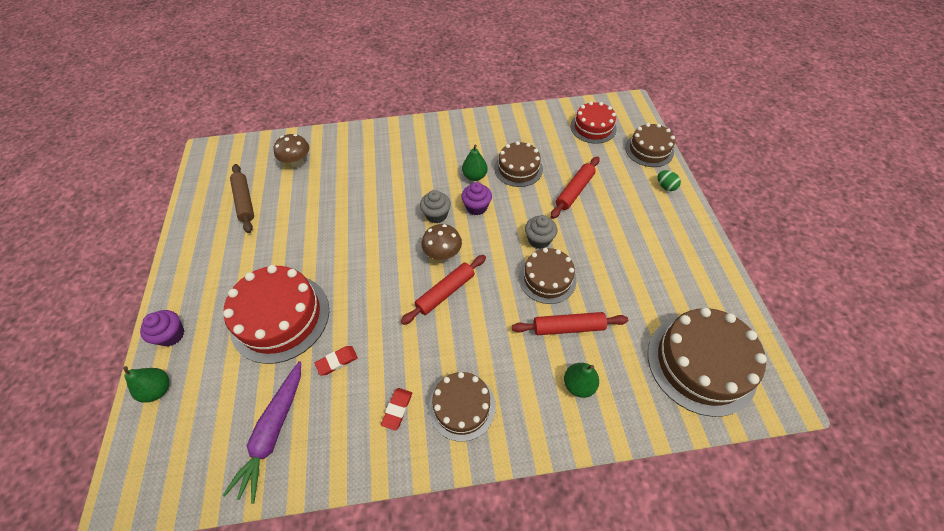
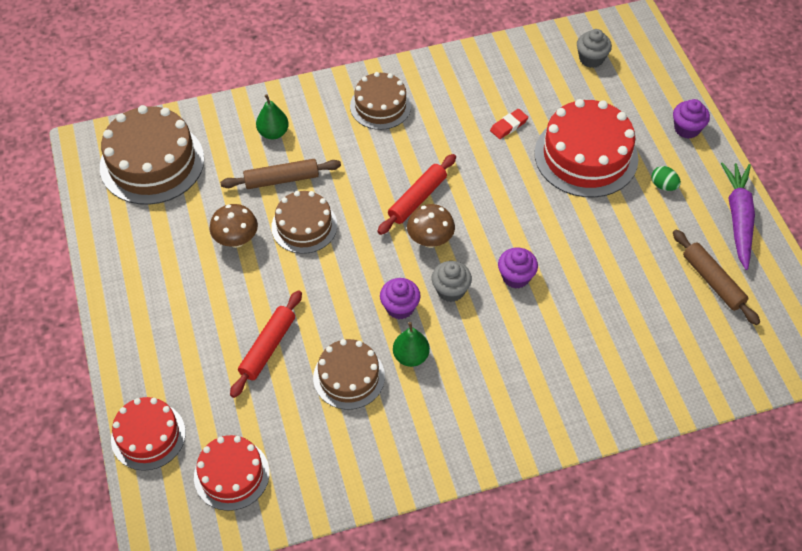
camera: 170 degrees right, 0 degrees up
(158, 389) = (664, 87): green pear -> none
(273, 432) = (541, 72): purple carrot -> purple carrot (738, 218)
(297, 162) = (677, 351): brown mushroom -> brown mushroom (236, 240)
(385, 219) = (516, 277): none -> purple cupcake
(397, 409) = (438, 97): red eraser -> none
(539, 240) = (315, 271): grey cupcake -> grey cupcake (591, 59)
(568, 327) = (282, 179): red rolling pin -> brown rolling pin
(649, 150) = (148, 436): brown cake -> red cake
(665, 186) = (138, 369): green egg -> green egg (663, 186)

